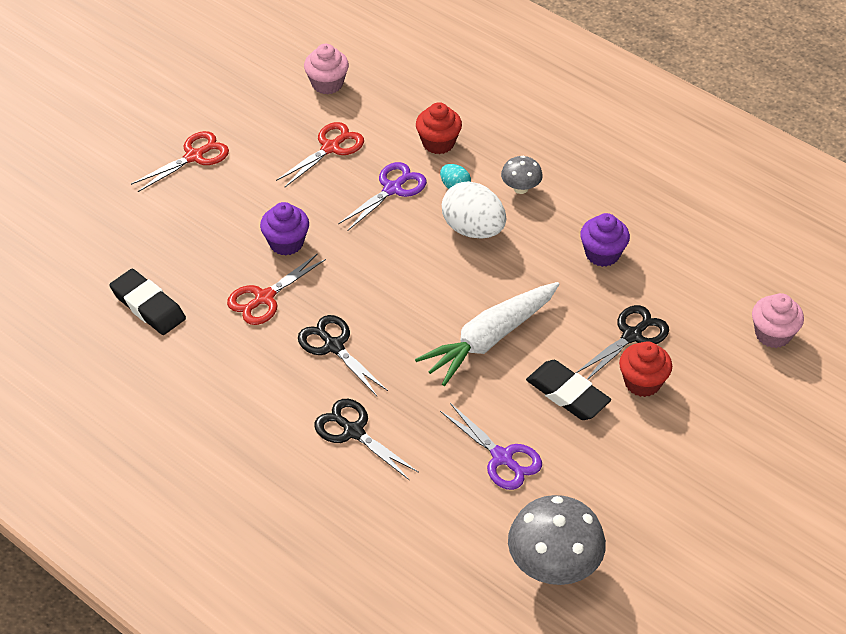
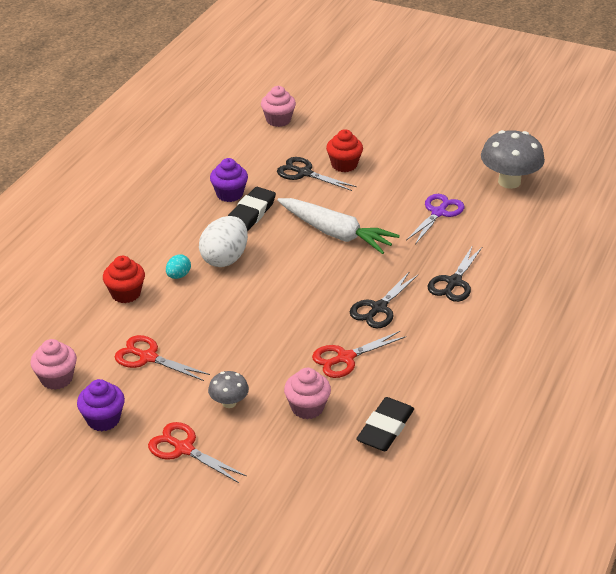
camera: 105 degrees left, 10 degrees down
(205, 252) = (307, 407): none -> pink cupcake
(264, 298) = (345, 358): red scissors -> red scissors turned 120 degrees clockwise
(286, 243) = (277, 359): purple cupcake -> purple cupcake (103, 419)
(392, 189) = (191, 310): purple scissors -> none
(520, 188) = (170, 241): grey mushroom -> grey mushroom (229, 403)
(567, 394) = (369, 193): black eraser -> black eraser (250, 214)

